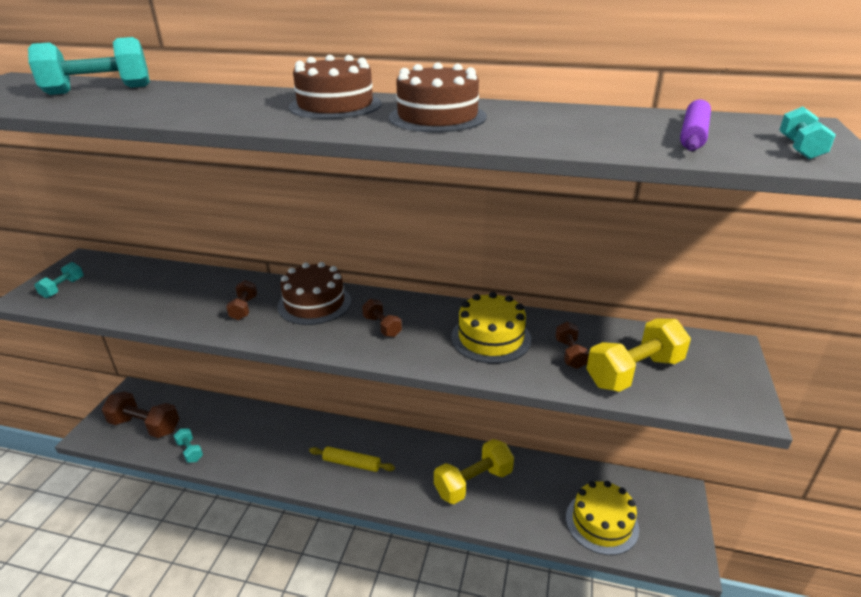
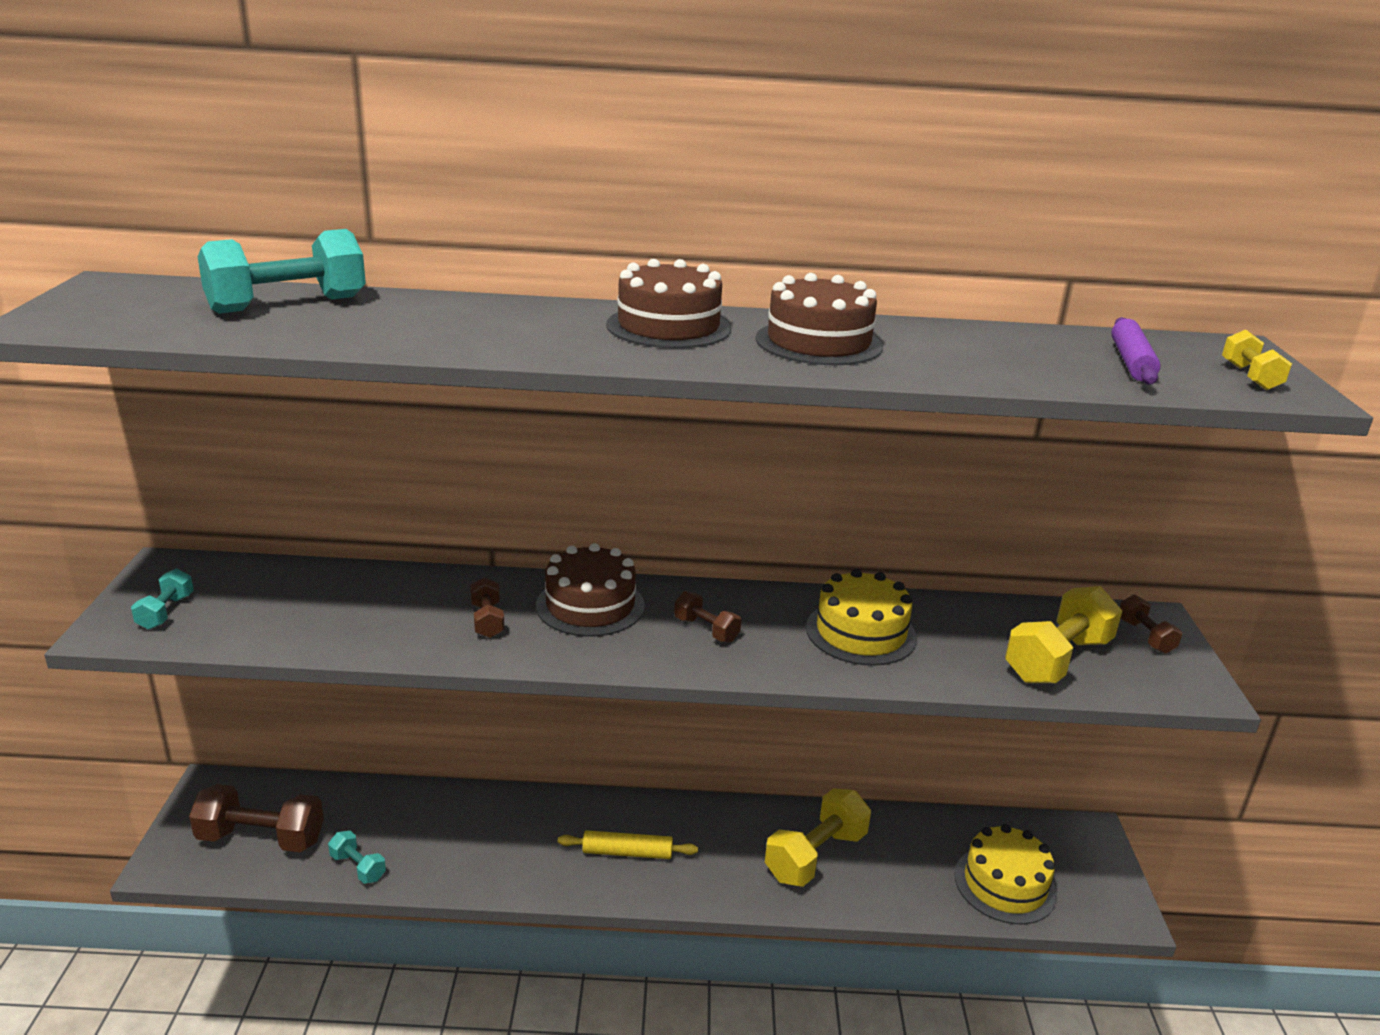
camera: 15 degrees left, 5 degrees down
(570, 354) = (971, 644): brown dumbbell -> brown dumbbell (1145, 636)
(800, 148) = (1250, 377): turquoise dumbbell -> yellow dumbbell

